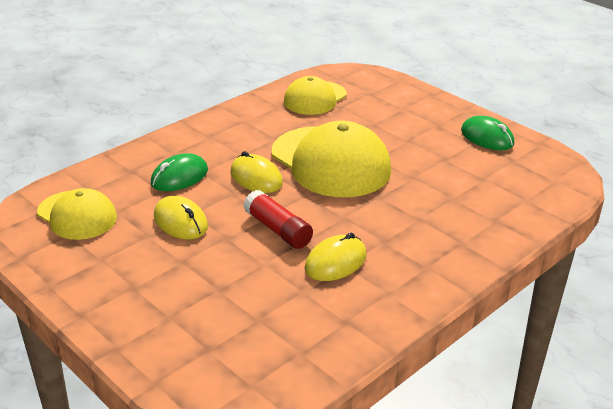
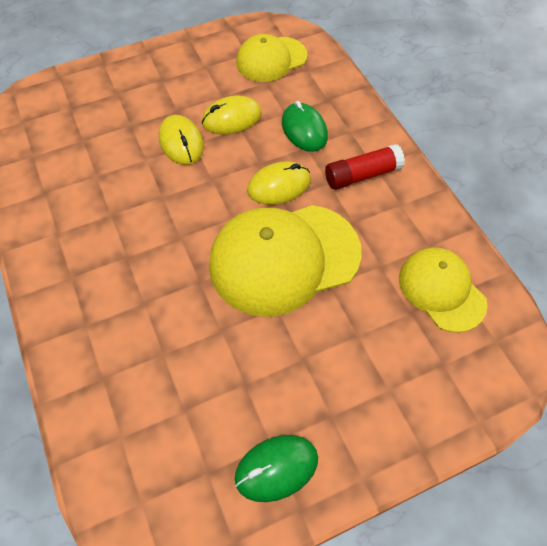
camera: 110 degrees right, 25 degrees up
(278, 229) = (186, 181): red glue stick -> red glue stick (362, 175)
(335, 262) = (118, 209): yellow mouse -> yellow mouse (181, 142)

